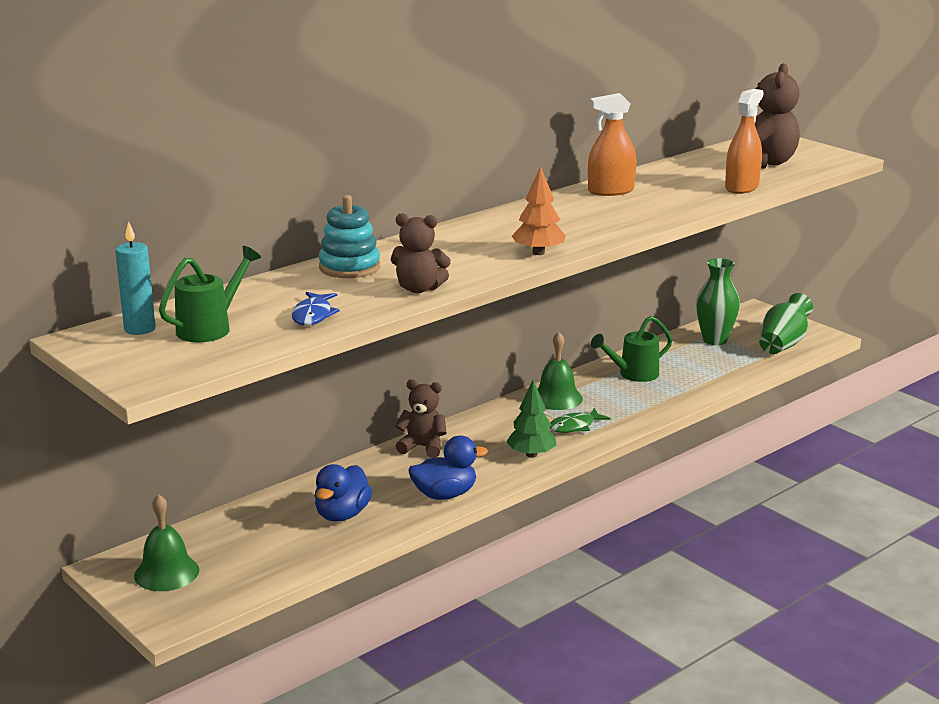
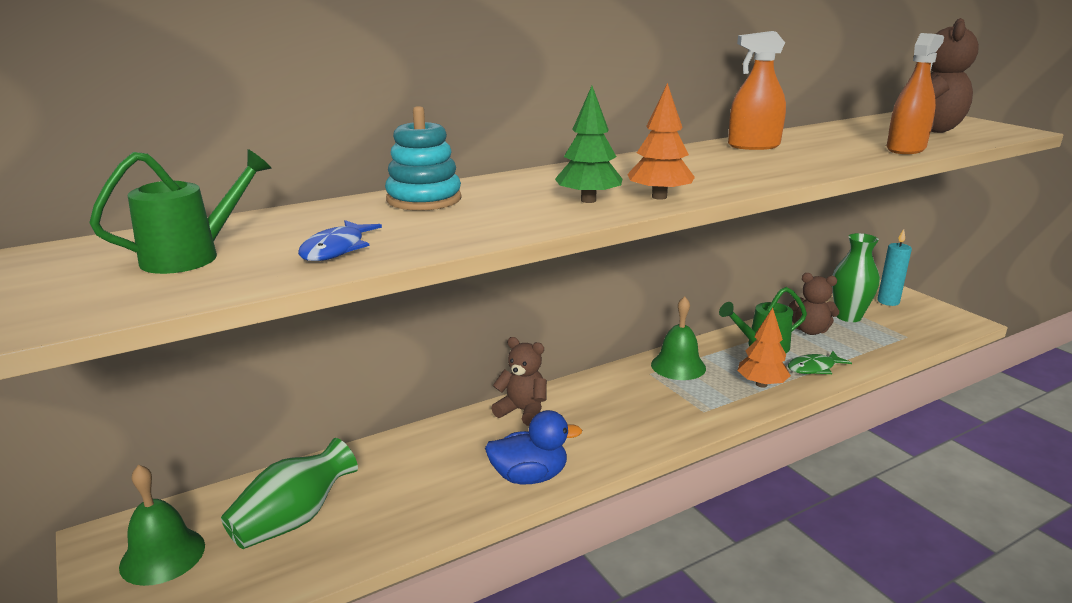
camera: 10 degrees right, 0 degrees up
(140, 329) = (105, 251): turquoise candle -> turquoise candle (888, 302)
(342, 515) = (403, 492): blue duck -> none
(419, 289) = (493, 227): brown teddy bear -> brown teddy bear (810, 331)
(531, 454) = (640, 432): green tree -> green tree (588, 200)
(574, 426) = (693, 401): green fish -> green fish (814, 368)
(634, 407) = (761, 384): none -> orange tree
(783, 344) = (922, 326): green vase -> green vase (293, 520)

